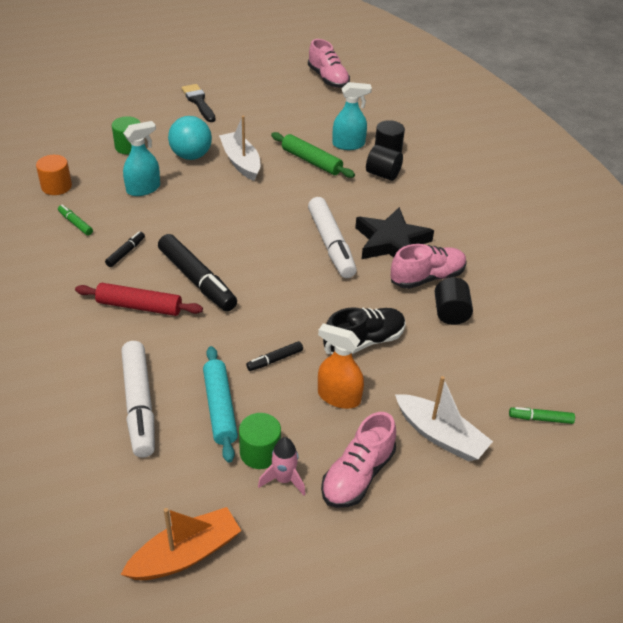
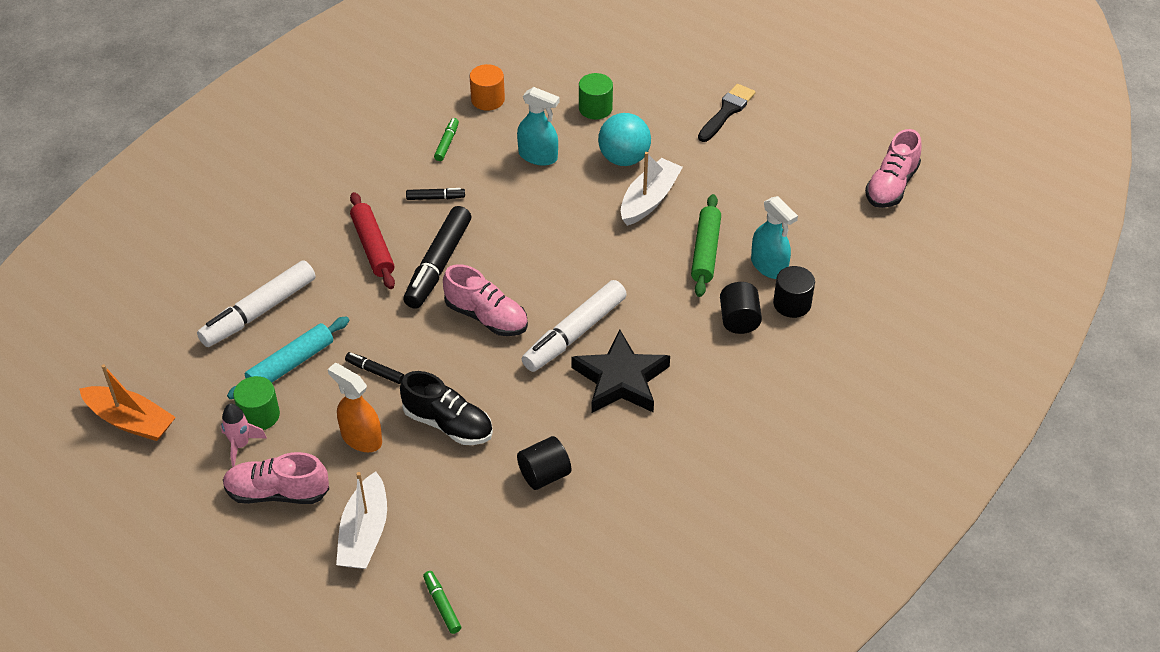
camera: 60 degrees right, 5 degrees up
(338, 397) = (361, 438): orange spray bottle -> orange spray bottle turned 45 degrees counterclockwise
(427, 277) = (586, 433): pink shoe -> pink shoe (486, 317)

